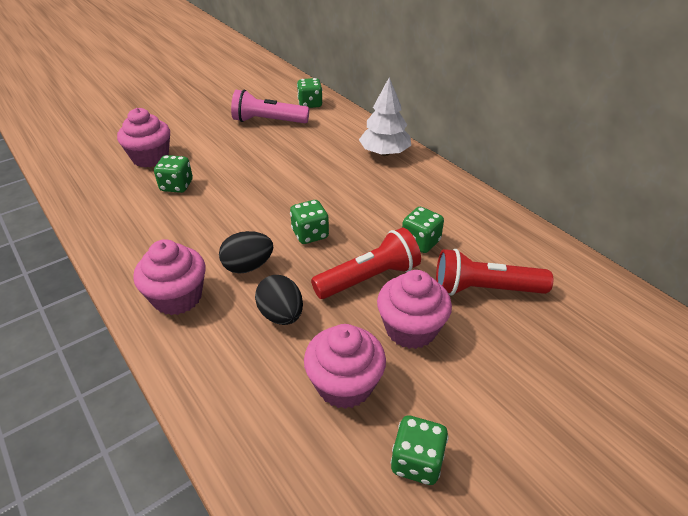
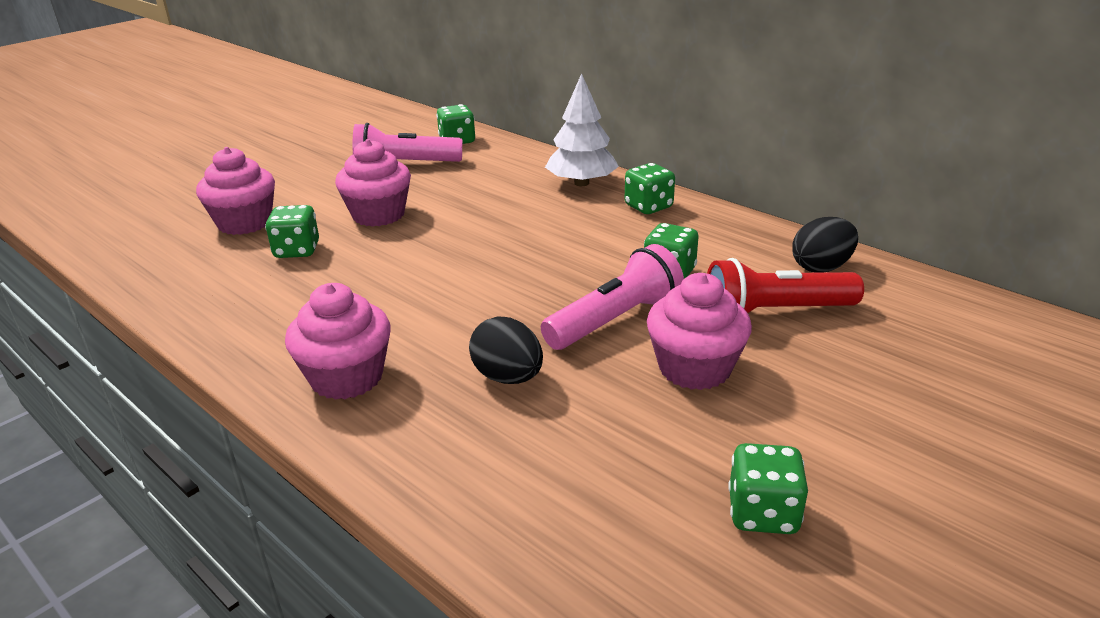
camera: 10 degrees left, 10 degrees down
(248, 266) = (438, 329): black egg -> black egg (821, 267)
(310, 234) = (513, 282): green dice -> green dice (648, 207)
(344, 384) = (629, 442): pink cupcake -> pink cupcake (378, 215)
(369, 278) = (615, 320): red flashlight -> pink flashlight

